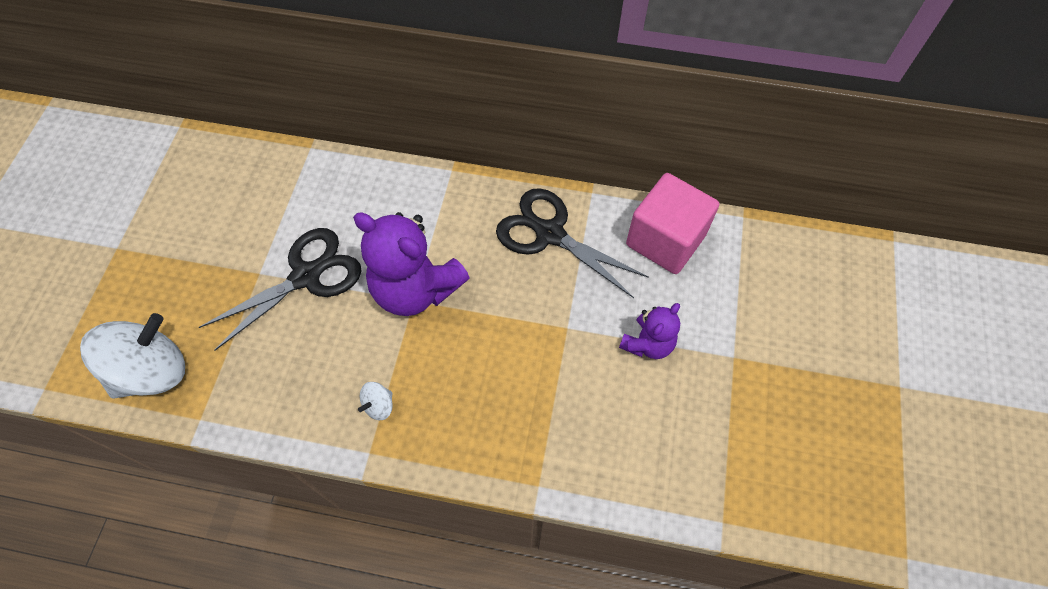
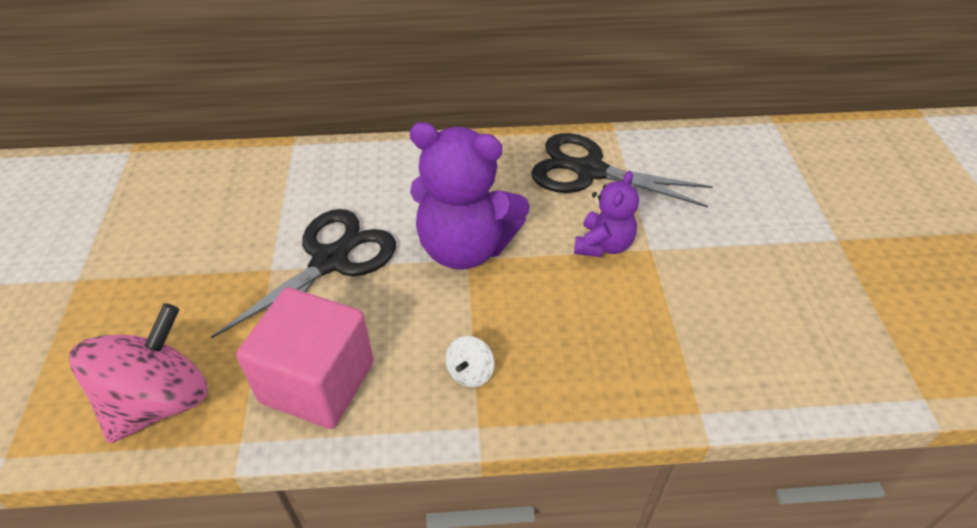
camera: 15 degrees left, 15 degrees down
(152, 371) = (159, 401): white spinning top -> pink spinning top
(648, 343) = (744, 246): purple teddy bear -> purple teddy bear (603, 245)
(665, 240) = (710, 154): pink cube -> pink cube (317, 382)

